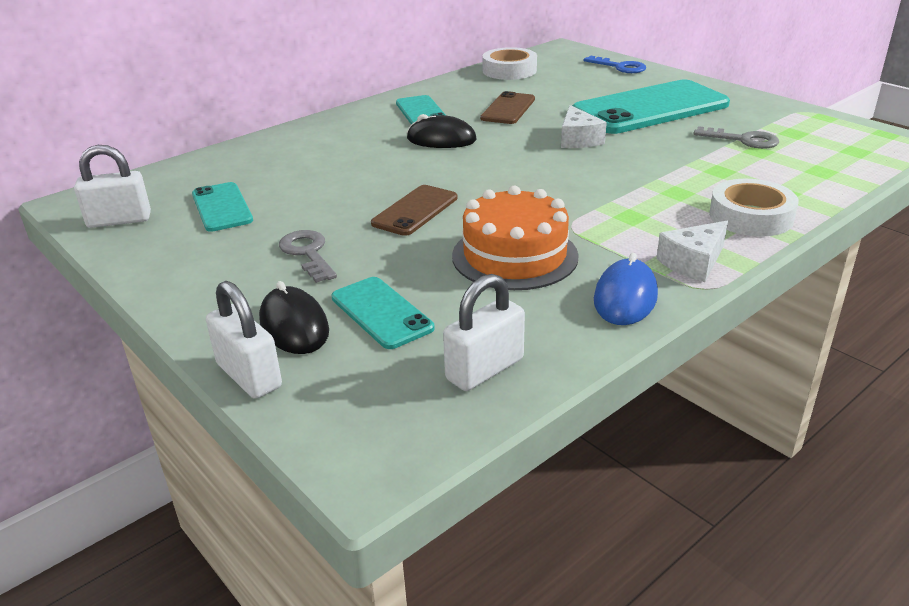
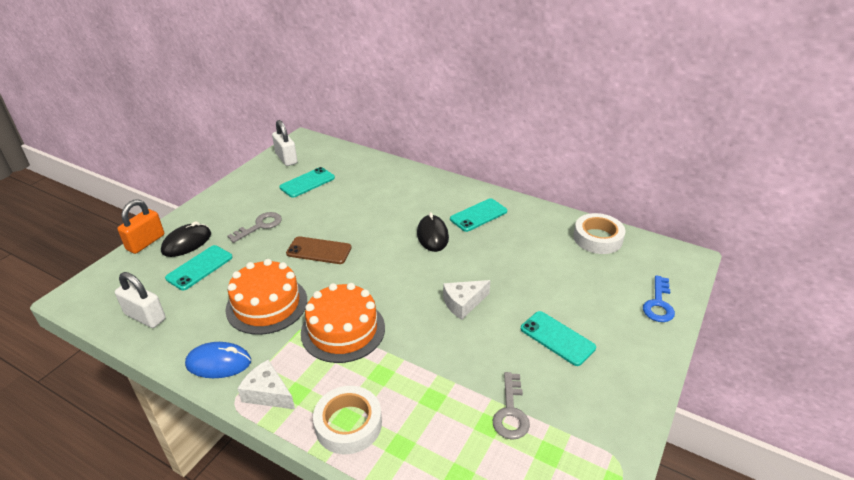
camera: 70 degrees right, 5 degrees up
(249, 376) = (146, 242): white padlock -> orange padlock
(508, 109) = (508, 255): brown phone -> none
(593, 207) = (343, 330): none -> orange cake
(650, 108) = (557, 338): turquoise phone -> turquoise phone, size x0.50

